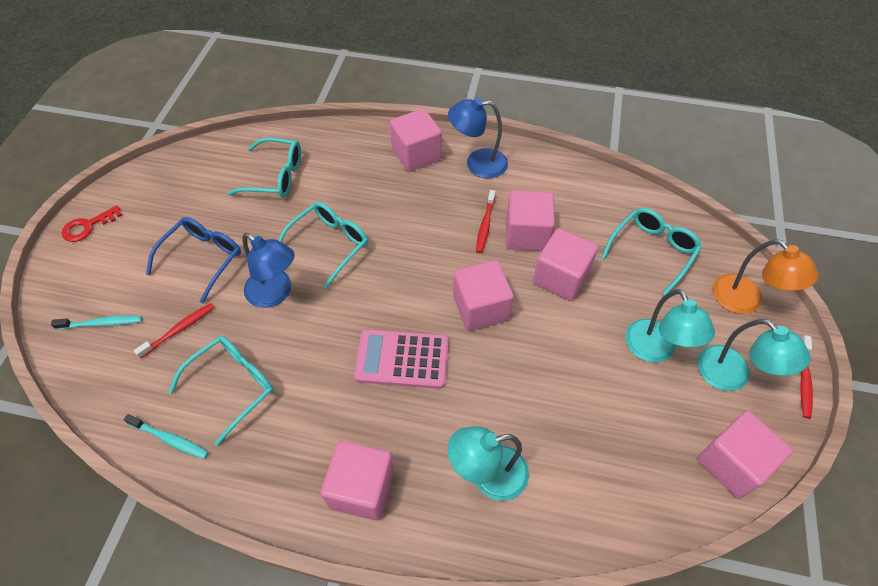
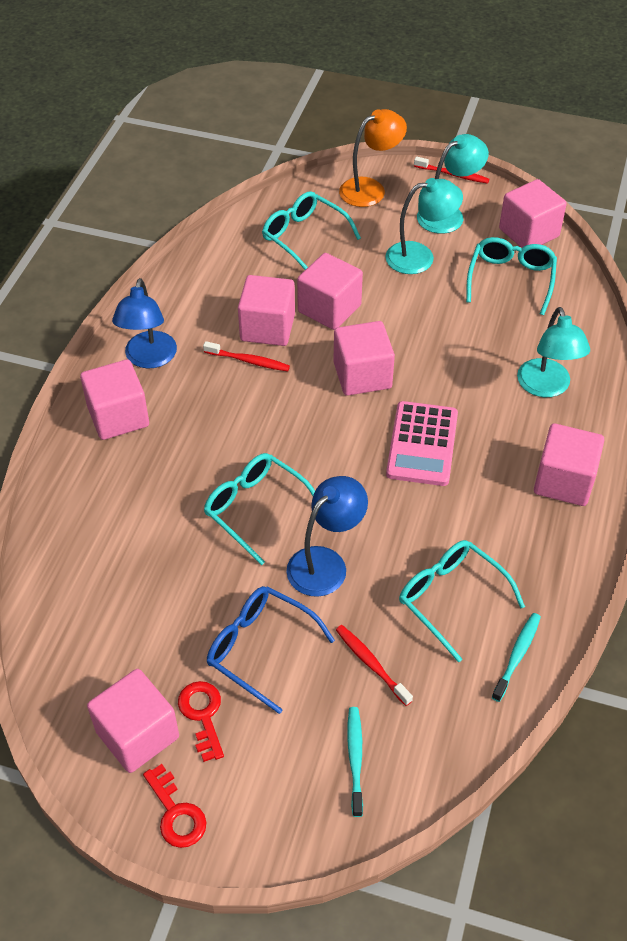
camera: 85 degrees left, 5 degrees down
(148, 200) = (137, 734): none -> pink cube
(155, 232) = (202, 715): none -> red key
(275, 176) = (123, 572): turquoise glasses -> turquoise glasses (511, 279)

